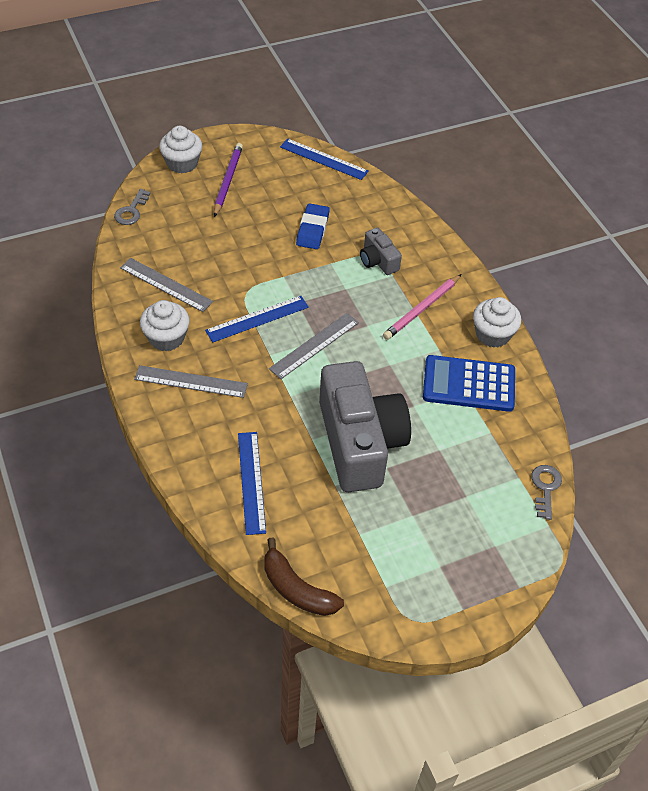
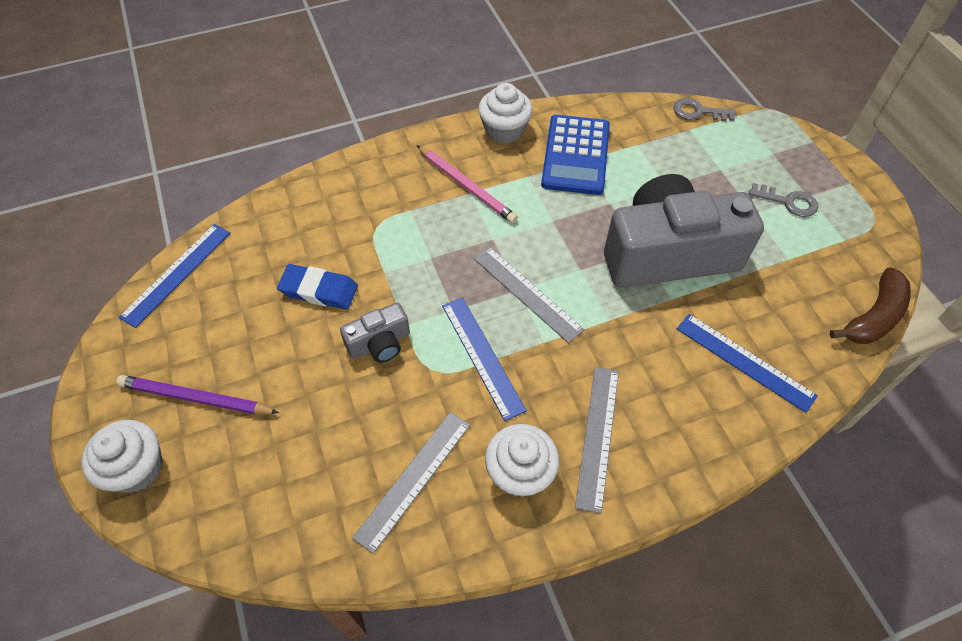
camera: 85 degrees left, 5 degrees up
(131, 211) = (239, 545): grey key -> grey key (788, 202)
(251, 482) = (744, 361): blue ruler -> blue ruler turned 45 degrees clockwise
(378, 261) = (384, 223): grey camera -> grey camera (379, 343)

